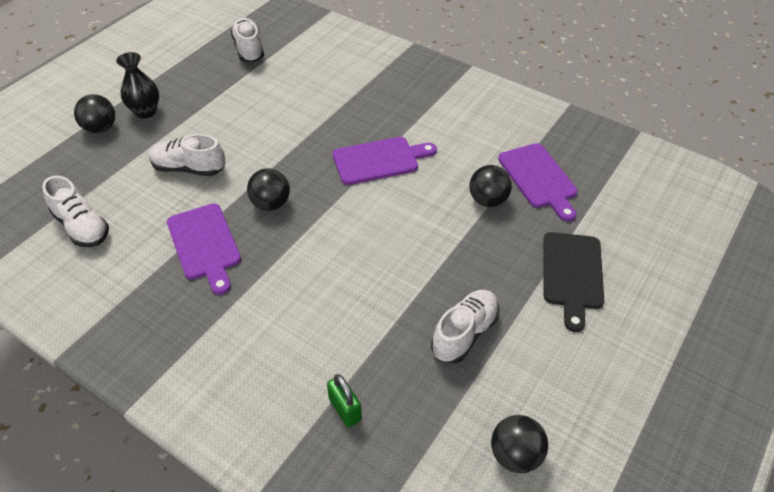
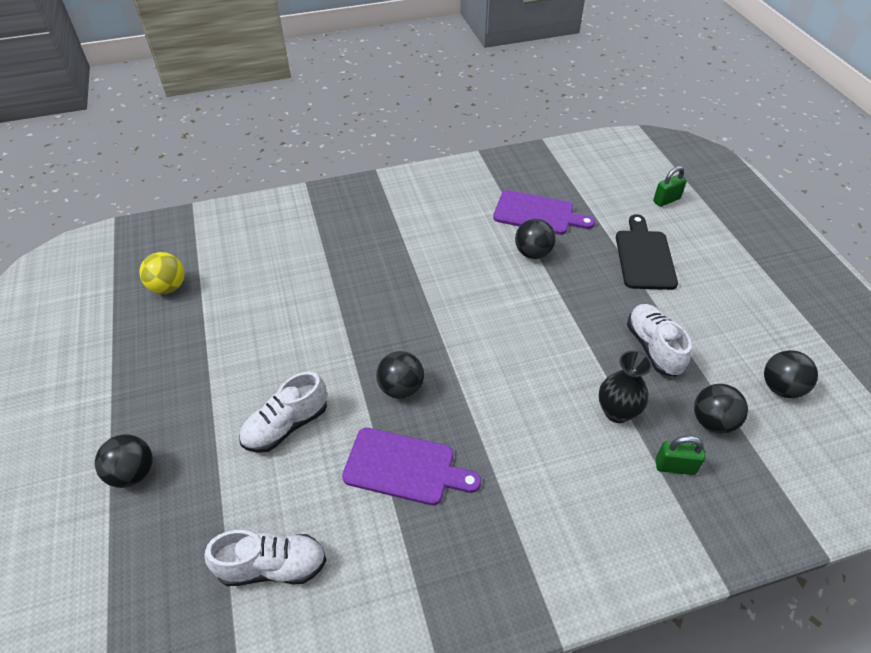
camera: 50 degrees left, 0 degrees up
(145, 112) = (156, 418): black vase -> black vase (617, 412)
(249, 49) = (168, 287): white shoe -> yellow ball
(379, 160) = (424, 286): purple cutting board -> none
(420, 416) = (712, 421): none -> black ball
(572, 274) = (644, 257): black cutting board -> black cutting board turned 135 degrees counterclockwise
(672, 254) = (666, 200): none -> green padlock

